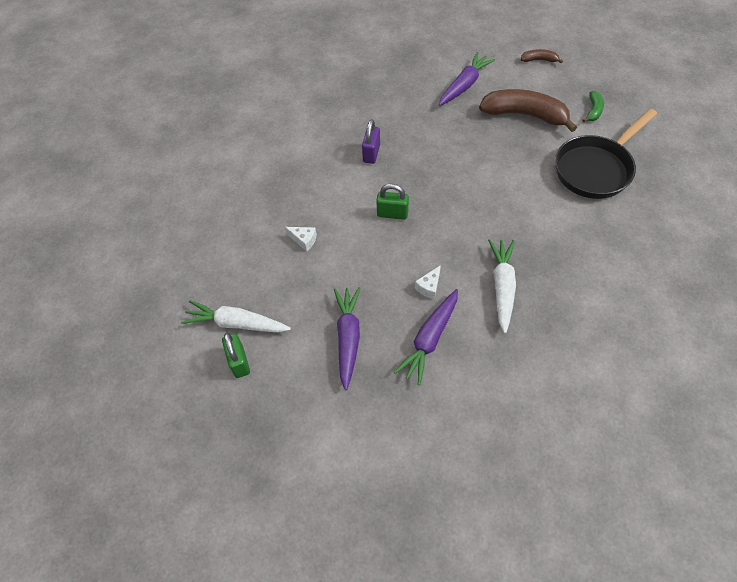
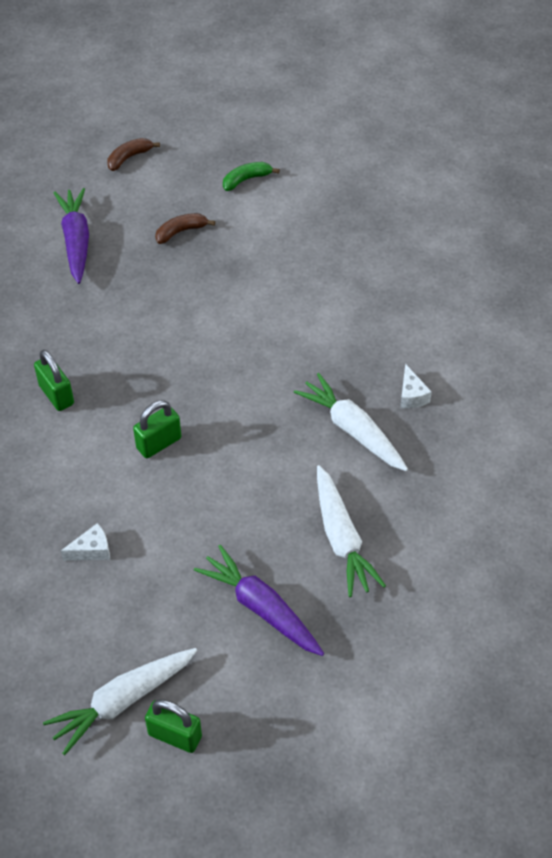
camera: 50 degrees left, 5 degrees down
(371, 153) = (56, 395): purple padlock -> green padlock
(429, 287) = (283, 488): white cheese -> white cheese (411, 395)
(429, 339) = (341, 538): purple carrot -> white carrot
(524, 115) = (181, 232): brown banana -> brown banana, size x0.46
(593, 111) = (246, 180): green banana -> green banana turned 90 degrees counterclockwise
(596, 169) = (313, 241): black pan -> none

